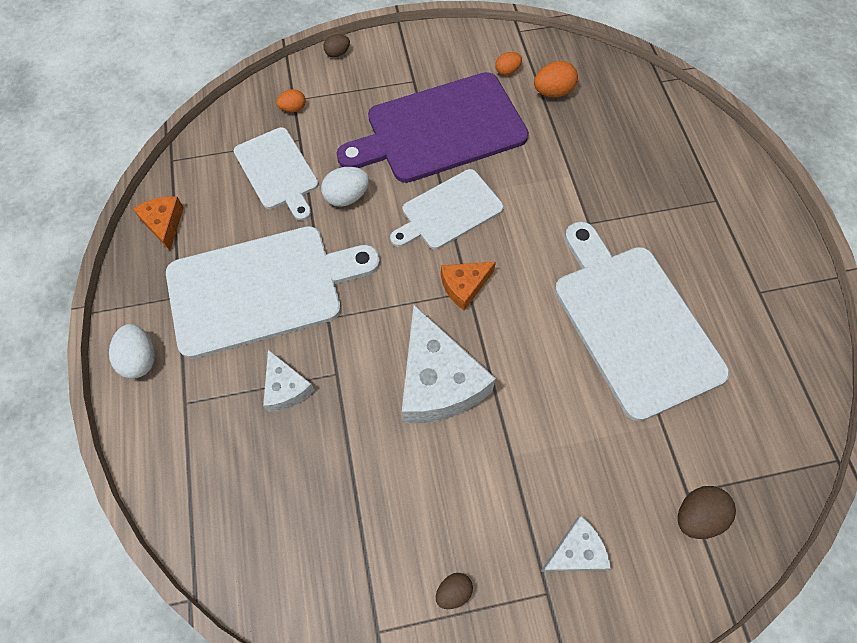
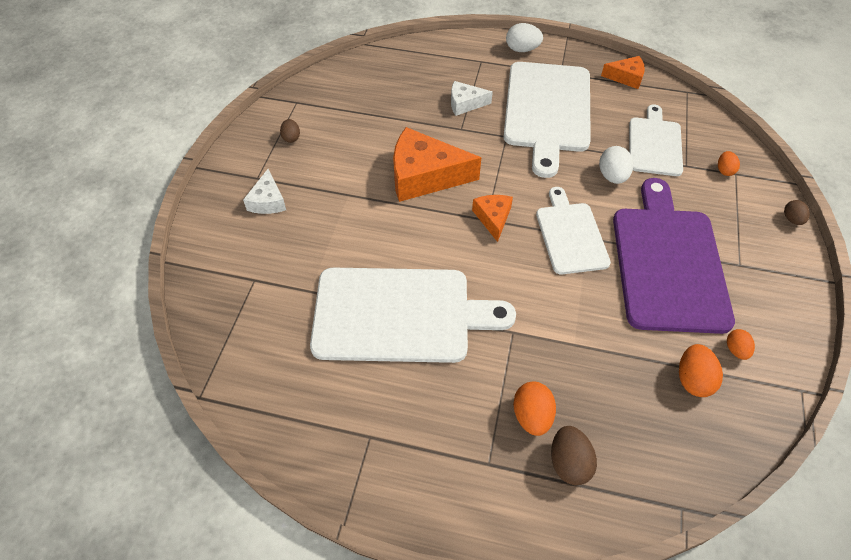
camera: 115 degrees right, 10 degrees down
(277, 171) = (655, 144): white cutting board -> white cutting board turned 105 degrees clockwise
(438, 381) = (424, 176): white cheese -> orange cheese
(657, 184) = (532, 416): none -> orange egg
(697, 516) = (237, 276): brown egg -> brown egg (569, 463)

